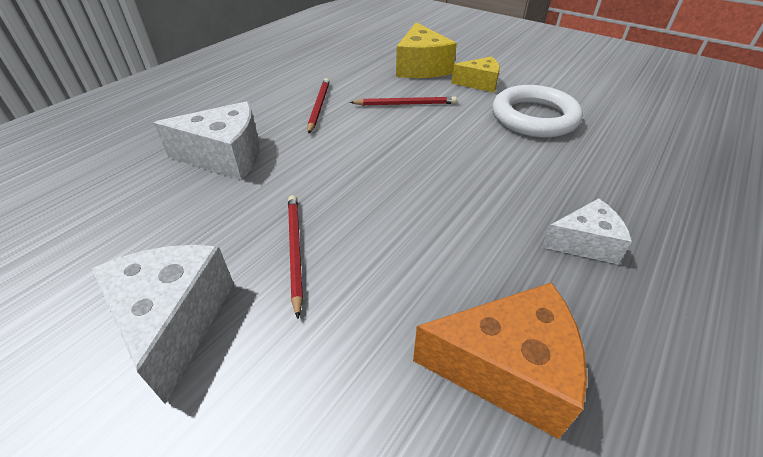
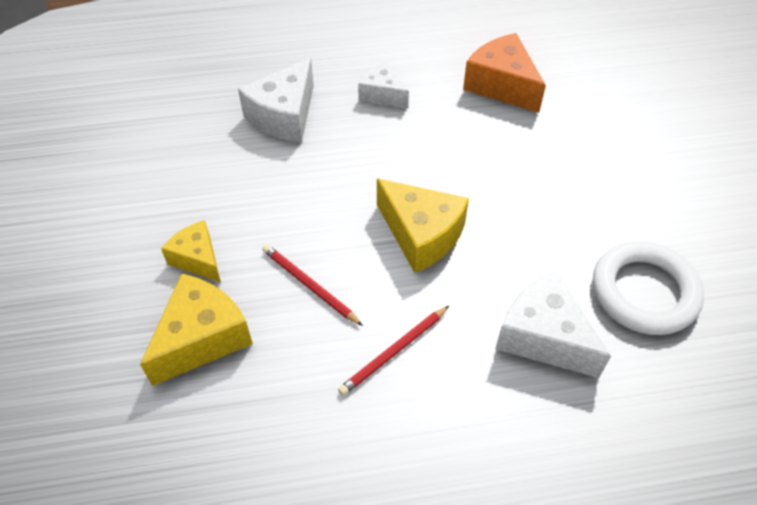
camera: 135 degrees left, 10 degrees up
(174, 321) = (648, 206): white cheese -> white cheese (284, 116)
(295, 250) = (551, 202): red pencil -> none
(377, 160) = (421, 235): none -> yellow cheese
(534, 117) = (237, 183): white ring -> white ring (644, 292)

